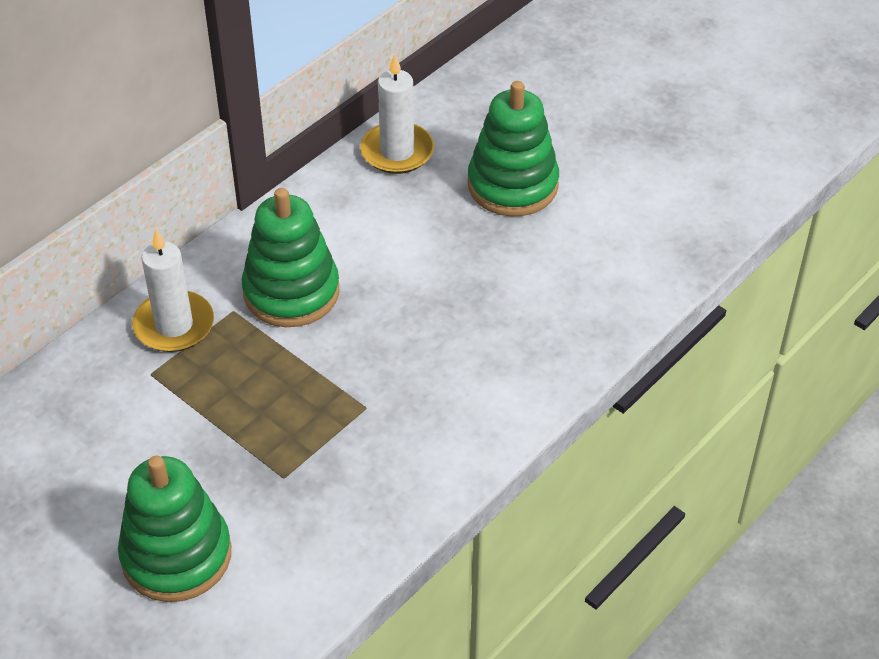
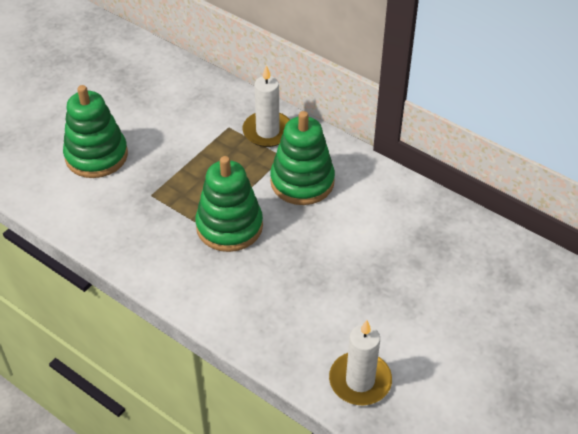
camera: 85 degrees right, 0 degrees up
(397, 151) = (449, 224): white candle -> white candle (360, 381)
(512, 185) = (430, 296): green stacking toy -> green stacking toy (229, 226)

